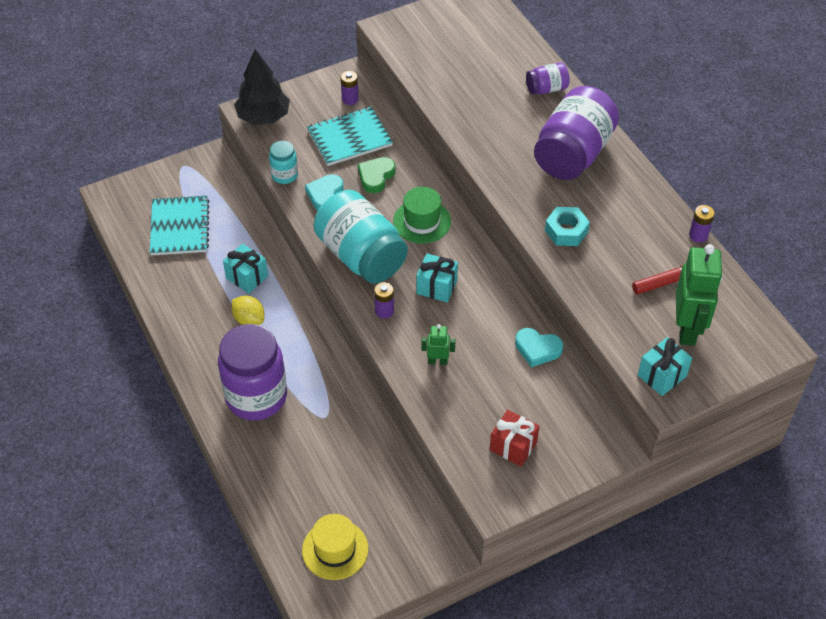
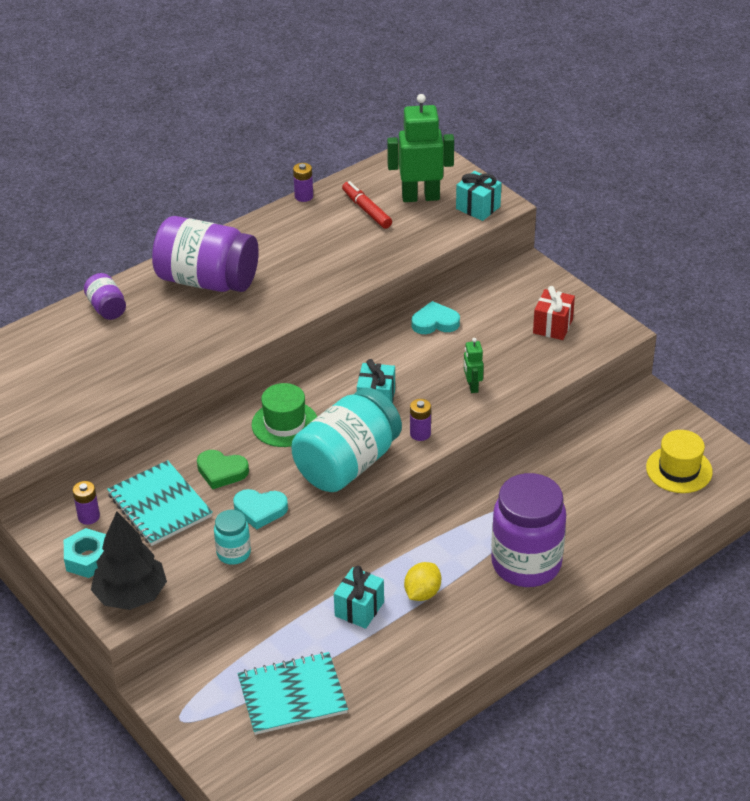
camera: 100 degrees left, 10 degrees down
(537, 349) = (435, 322): turquoise heart -> turquoise heart turned 105 degrees counterclockwise
(566, 231) = (319, 276): turquoise nut -> turquoise nut (88, 559)

